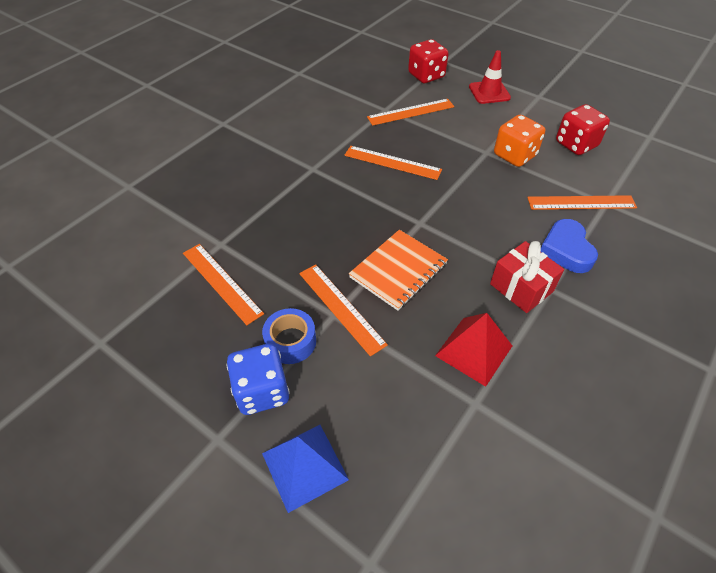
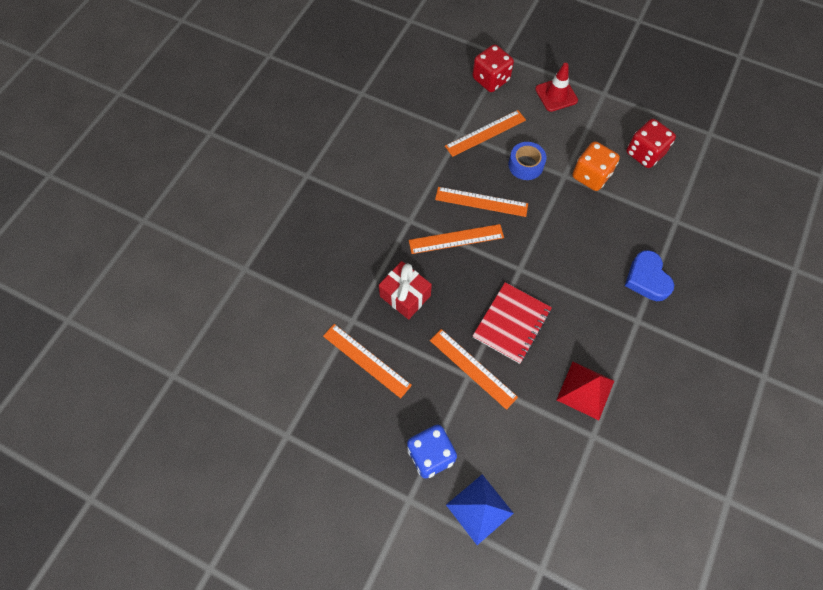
camera: 10 degrees left, 15 degrees up
(290, 341) = (440, 407): blue tape -> blue tape (525, 165)
(398, 271) = (511, 323): orange notebook -> red notebook
(521, 288) = (614, 324): red gift -> red gift (405, 296)
(581, 202) = (655, 224): orange ruler -> orange ruler (456, 239)

